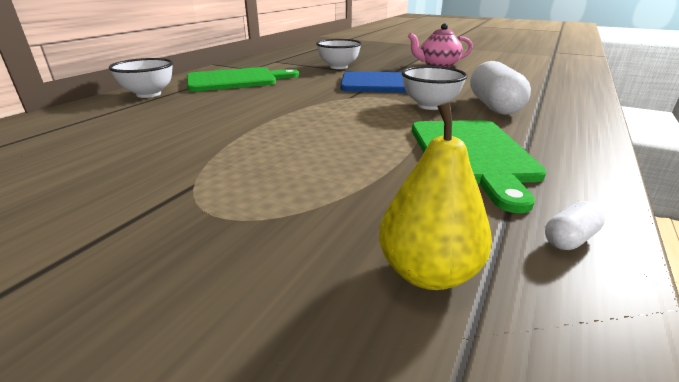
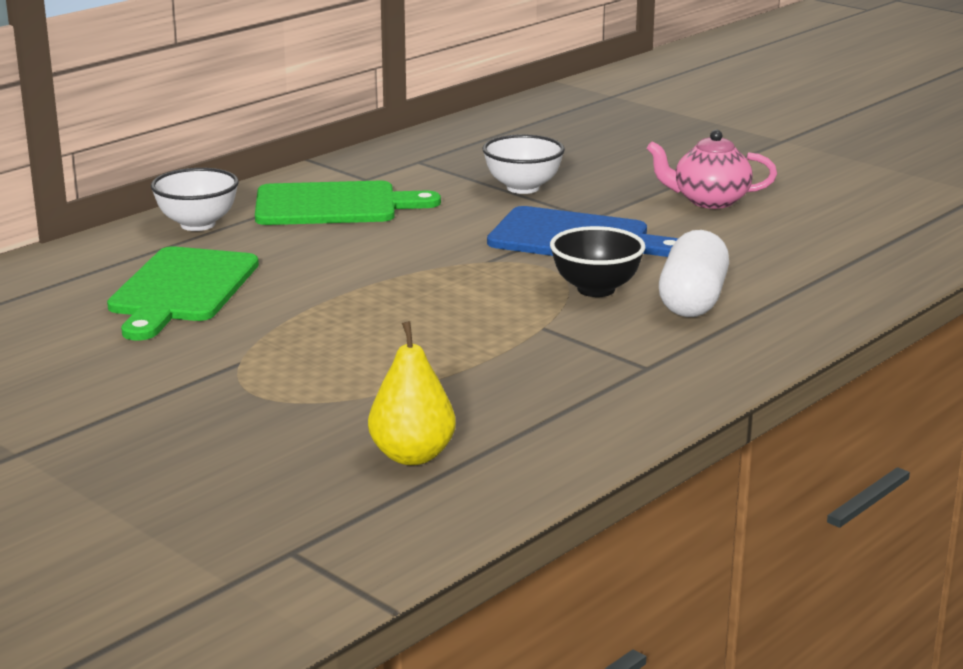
camera: 15 degrees right, 5 degrees down
(430, 105) = (596, 289): white bowl -> black bowl
(472, 154) = (570, 366): green cutting board -> green cutting board (181, 289)
(569, 238) = (563, 452): white capsule -> none

